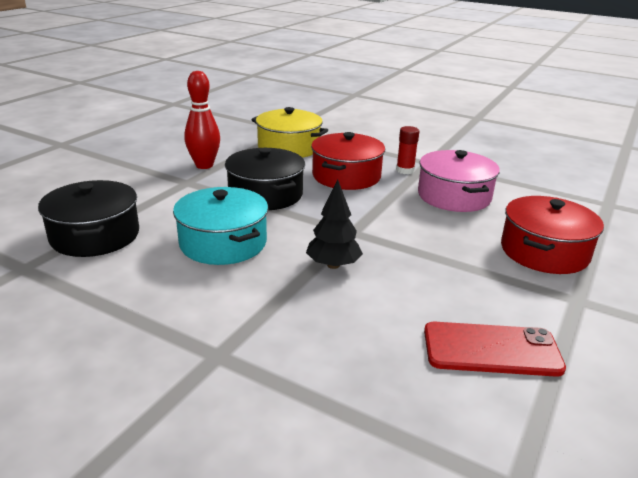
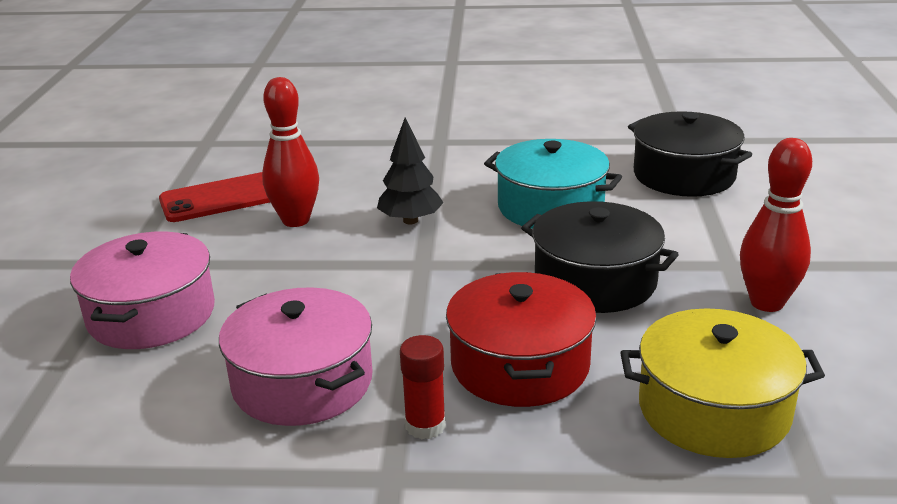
camera: 155 degrees right, 0 degrees up
(425, 296) = (296, 220): none -> red bowling pin
(544, 252) = (151, 314): red pot -> pink pot

